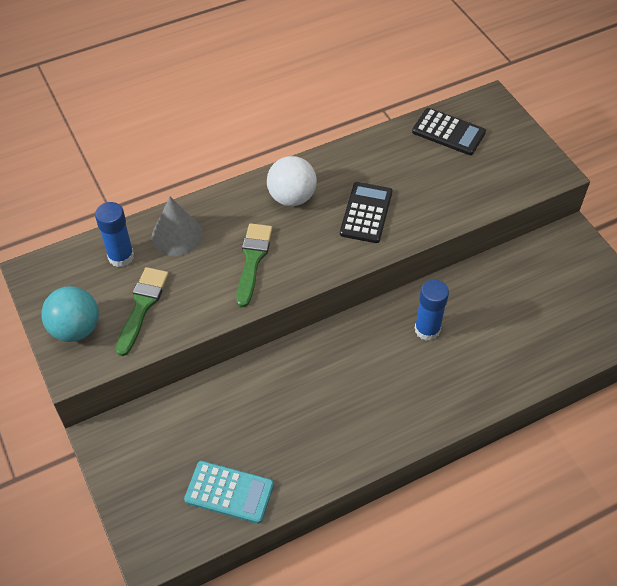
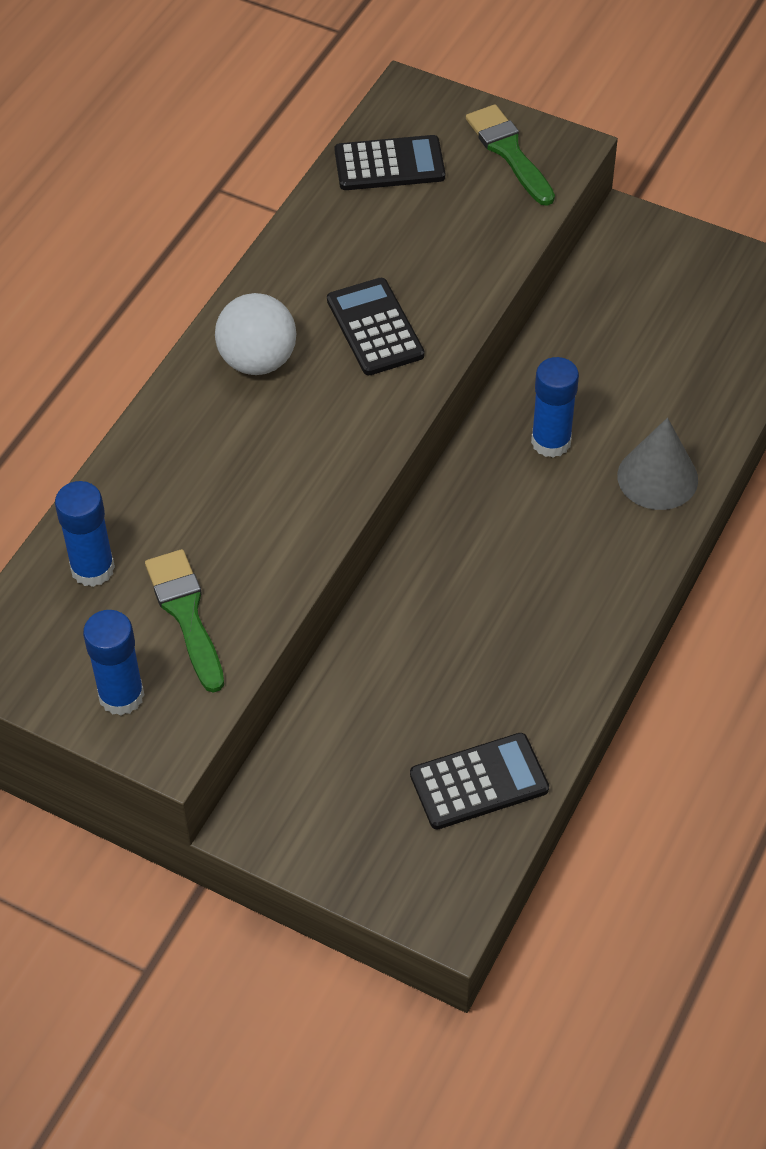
camera: 35 degrees left, 0 degrees up
(76, 329) = (121, 696): turquoise ball -> blue glue stick
(177, 235) = (145, 497): grey cone -> grey cone (657, 477)
(229, 492) = (479, 782): turquoise calculator -> black calculator
(252, 260) = (280, 470): green brush -> green brush (509, 152)

